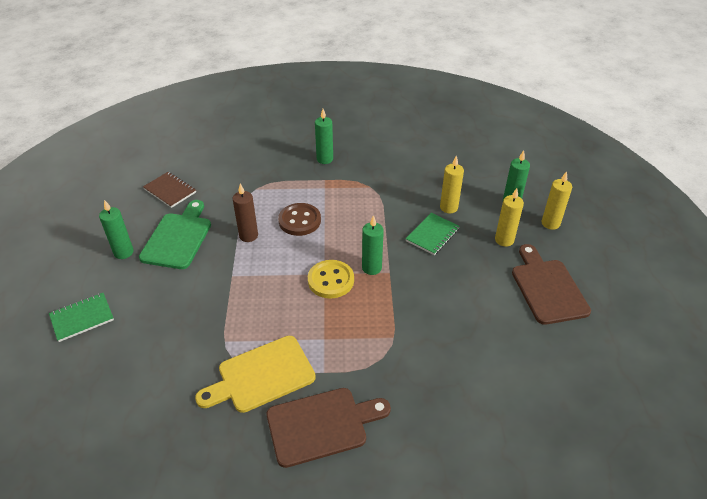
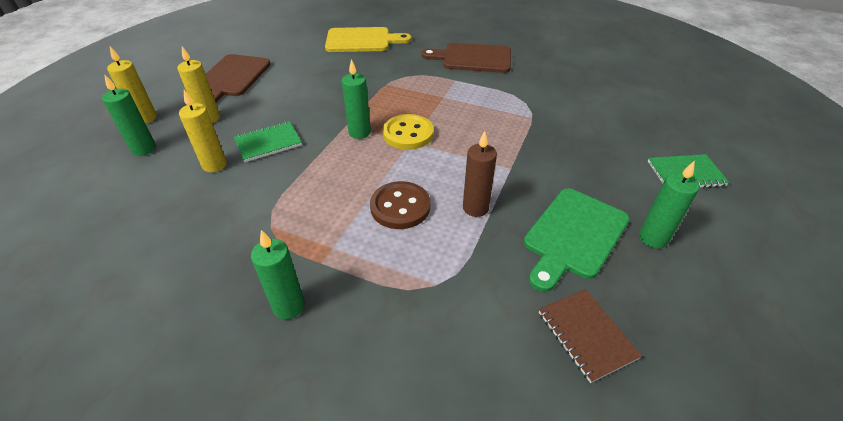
camera: 155 degrees left, 0 degrees up
(261, 375) = (506, 89): yellow cutting board -> yellow cutting board (362, 40)

